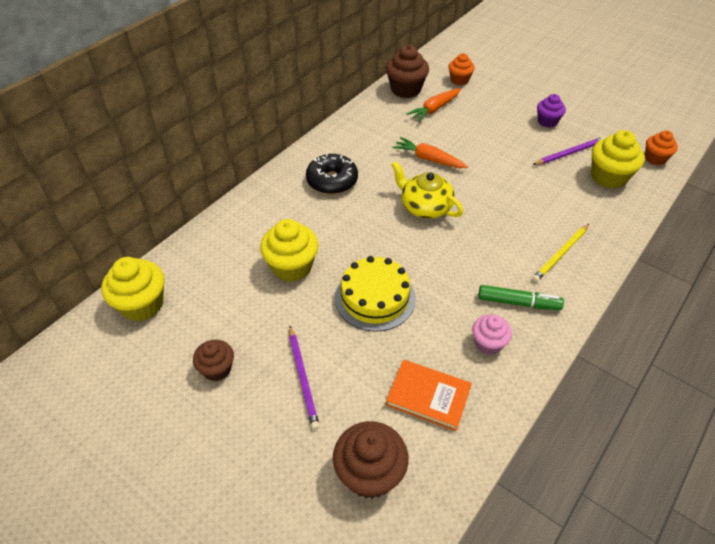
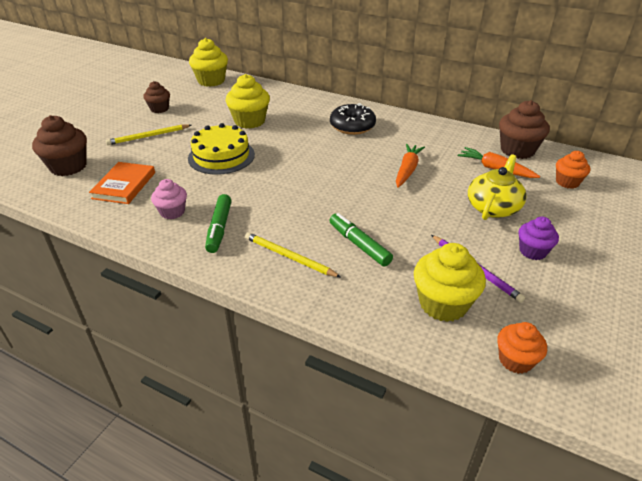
camera: 80 degrees right, 10 degrees down
(303, 378) = (148, 136): purple pencil -> yellow pencil
(425, 207) = (335, 172): yellow teapot -> yellow teapot (493, 207)
(542, 208) = (359, 244): none -> green marker

